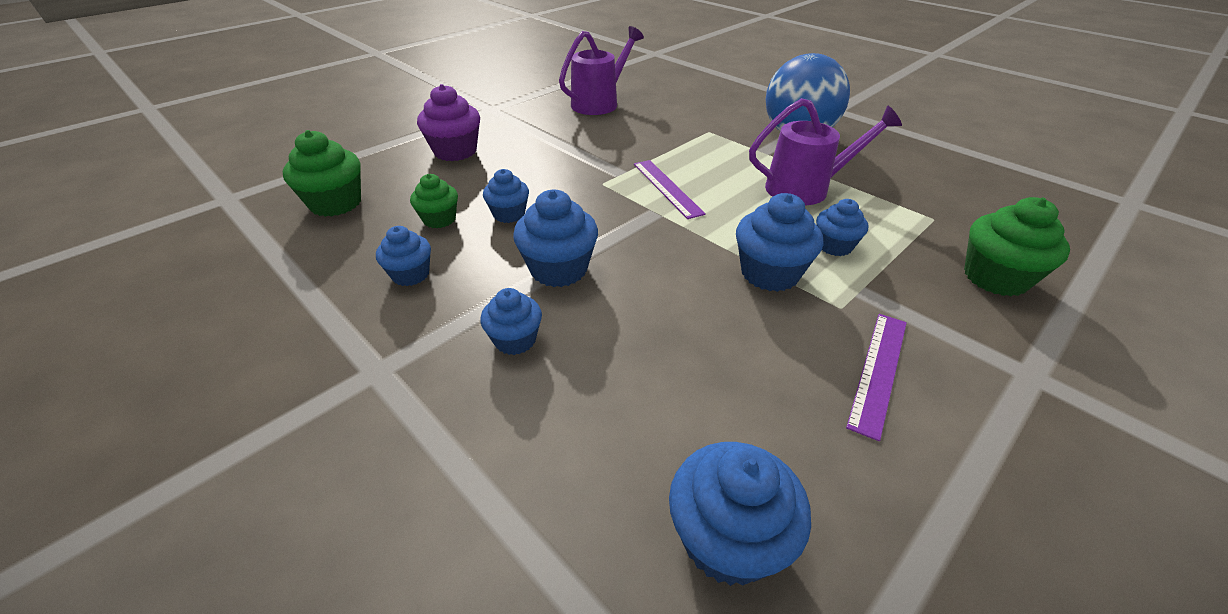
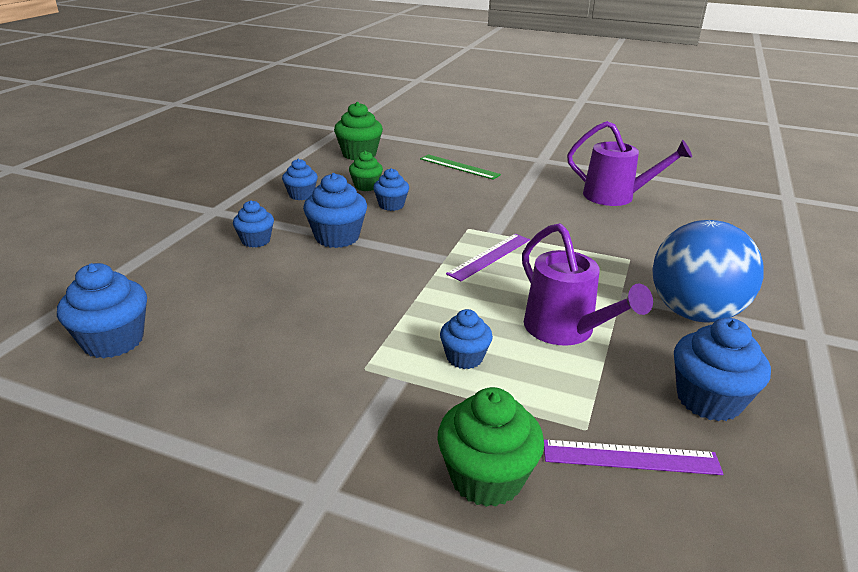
camera: 65 degrees right, 10 degrees down
(455, 151) = (459, 167): purple cupcake -> green ruler
(769, 273) = (392, 325): blue cupcake -> blue cupcake (708, 400)
(878, 371) = (286, 394): purple ruler -> purple ruler (630, 457)

